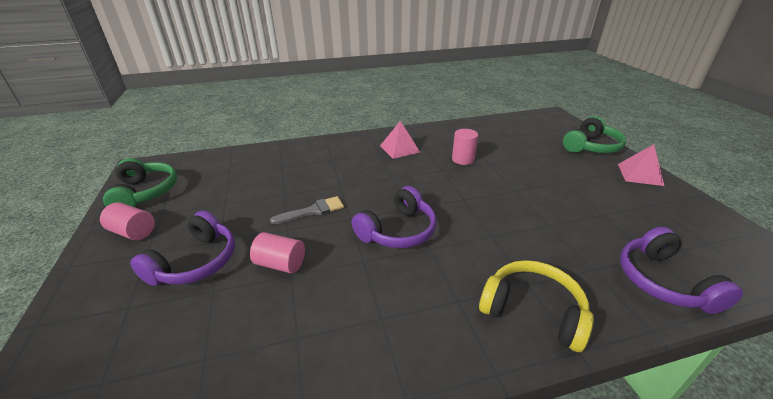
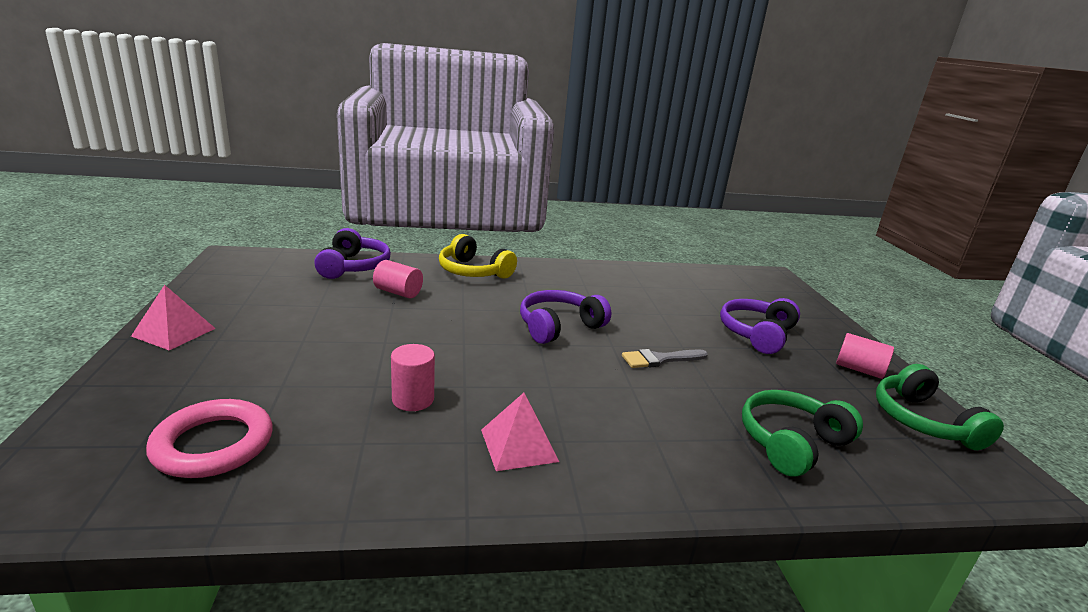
camera: 175 degrees left, 10 degrees down
(280, 264) = (674, 321): pink cylinder -> pink cylinder (398, 292)
(522, 133) = (213, 444): none -> pink ring
(591, 146) = (138, 387): green headphones -> green headphones (791, 443)

